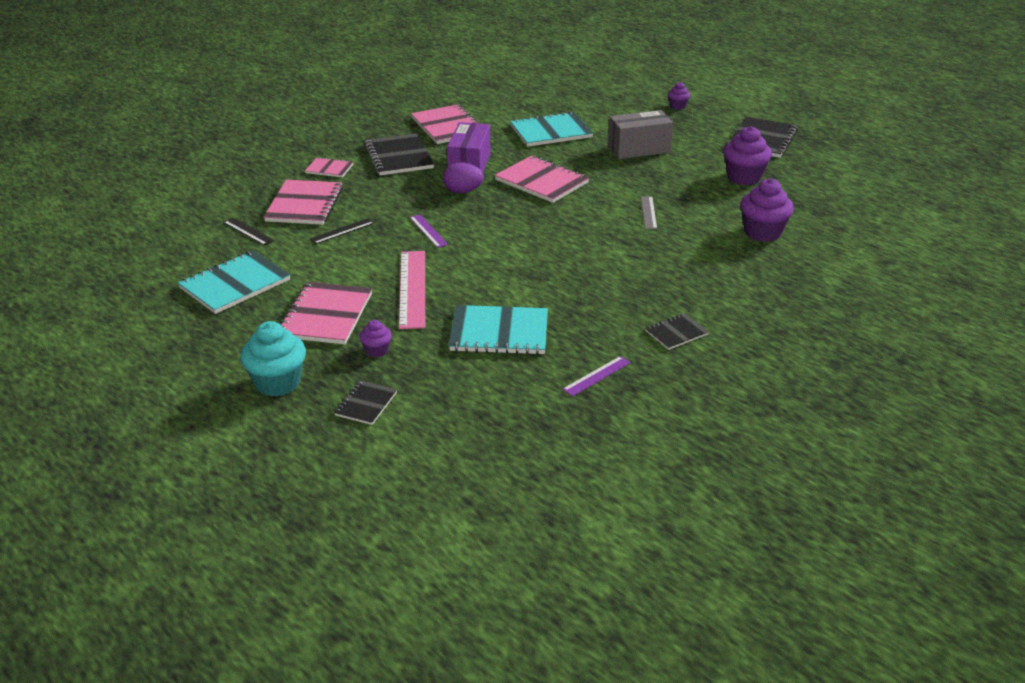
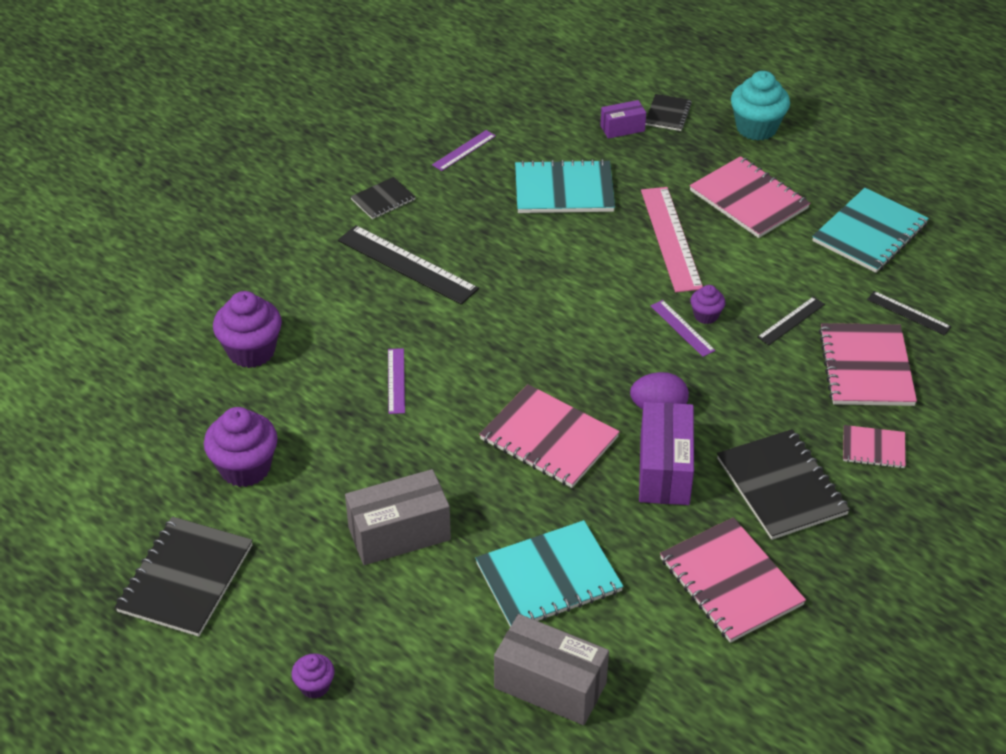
camera: 175 degrees right, 10 degrees up
(326, 315) = (749, 199): pink notebook -> pink notebook turned 45 degrees counterclockwise
(376, 351) = (679, 164): purple cupcake -> purple cupcake (706, 316)
(422, 390) = (622, 128): none -> purple box
(555, 102) = (550, 685): none -> grey box
(647, 281) = (407, 264): none -> black ruler
(648, 212) = (396, 381): grey ruler -> purple ruler

